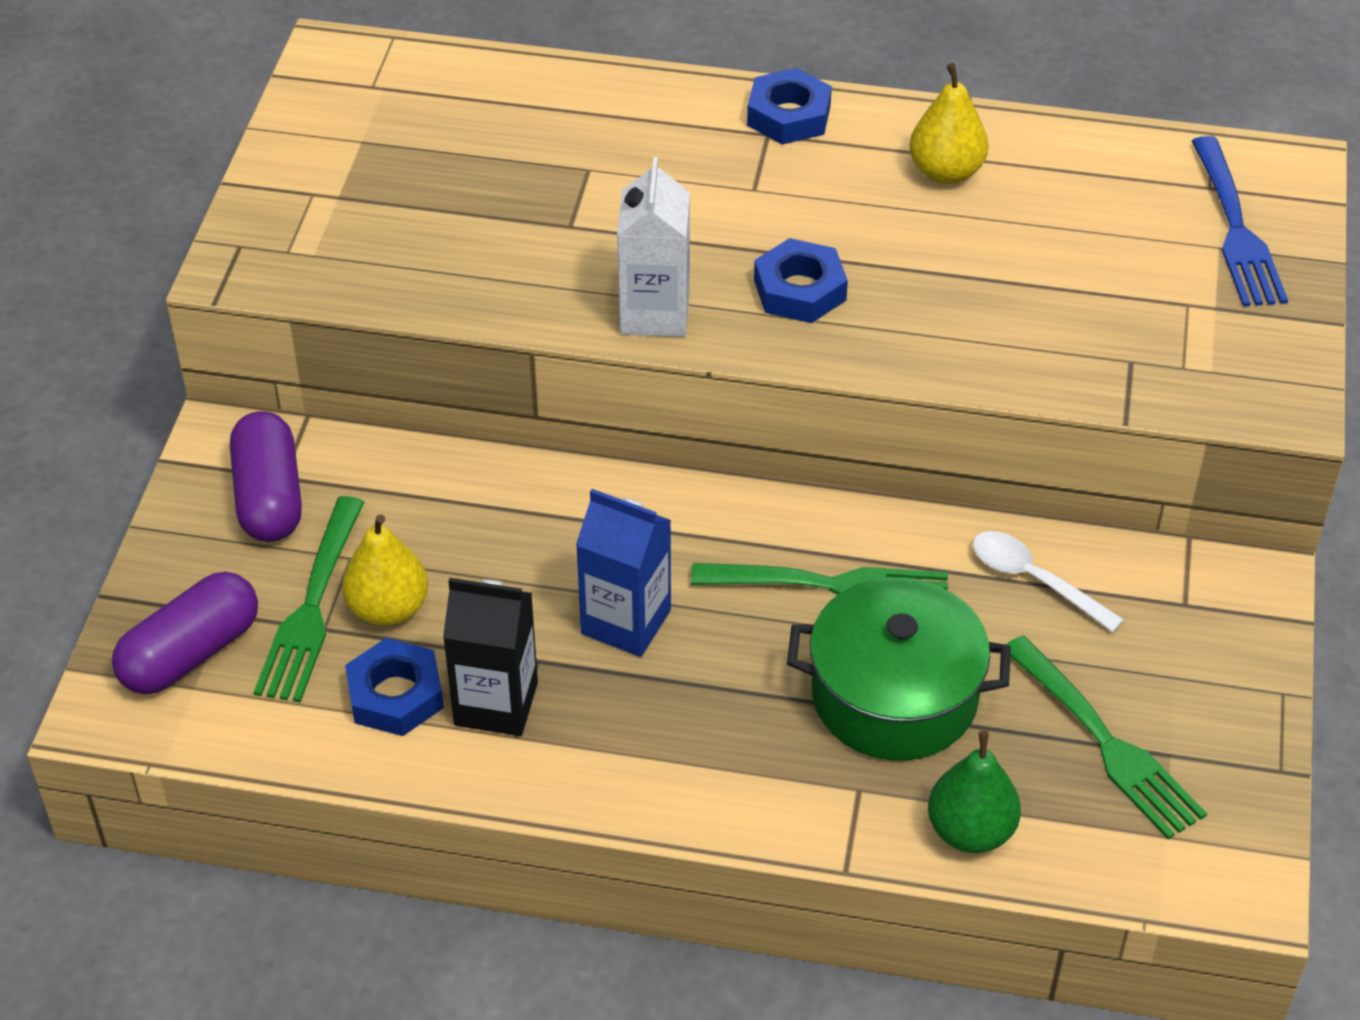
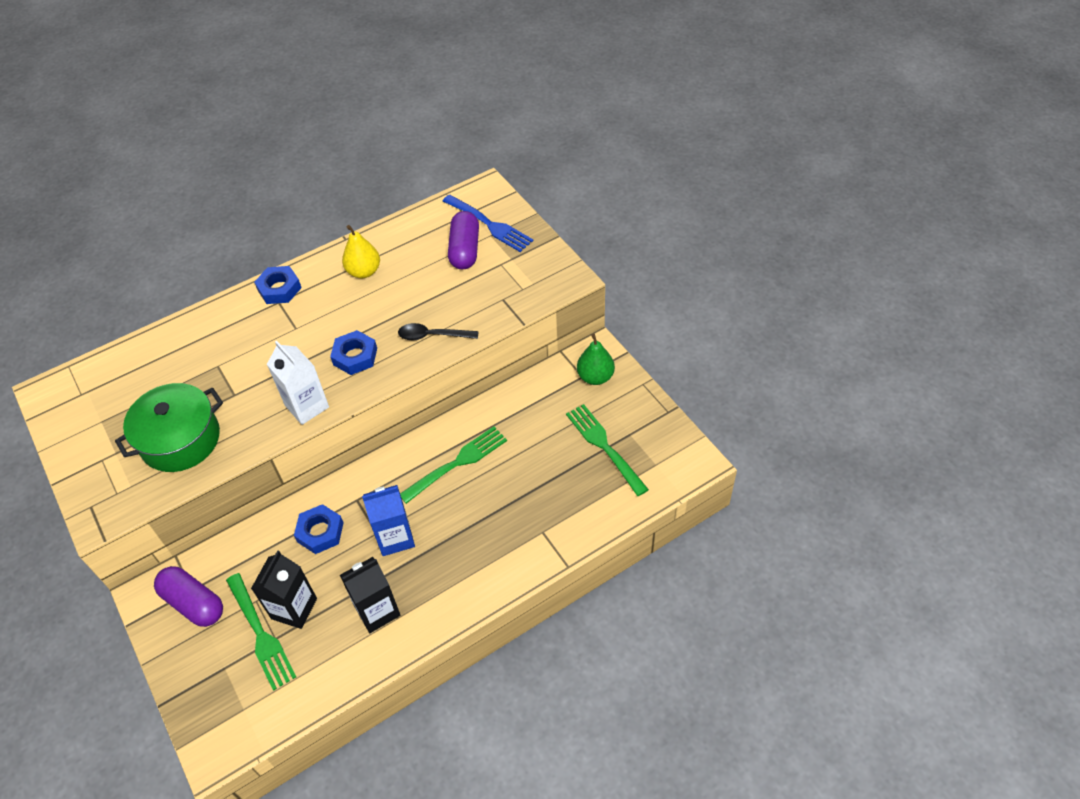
camera: 40 degrees left, 5 degrees up
(191, 653) = (227, 696): purple capsule -> purple capsule (465, 250)
(388, 608) = (294, 608): yellow pear -> black carton
(395, 695) = (333, 641): blue nut -> blue nut (320, 532)
(894, 696) = (520, 487): green pot -> green pot (180, 439)
(952, 340) = (432, 336): none -> black spoon
(970, 831) = (594, 515): green pear -> green pear (595, 377)
(1034, 580) = (525, 406): white spoon -> none
(1104, 742) = (605, 447): green fork -> green fork turned 135 degrees counterclockwise

